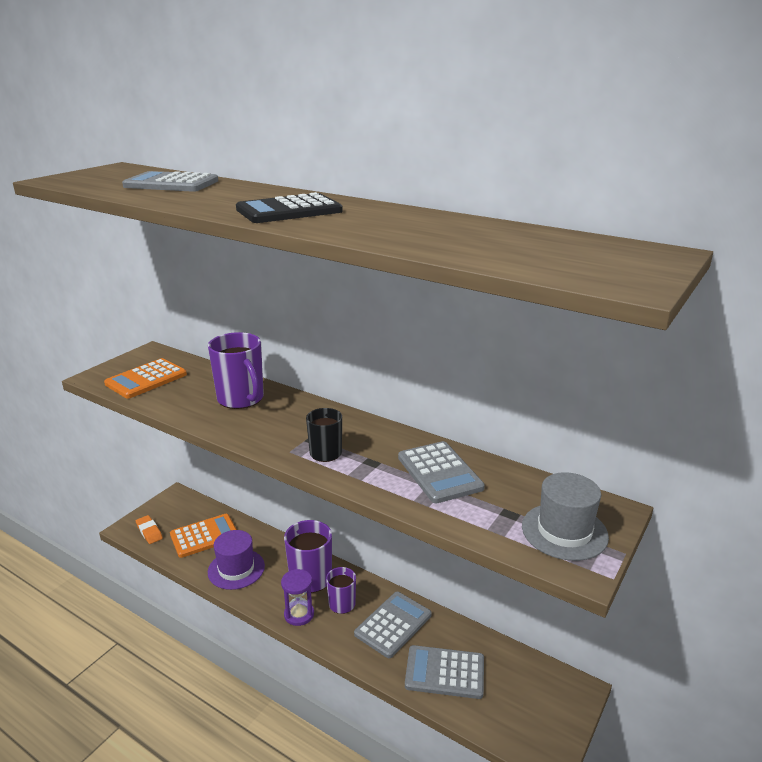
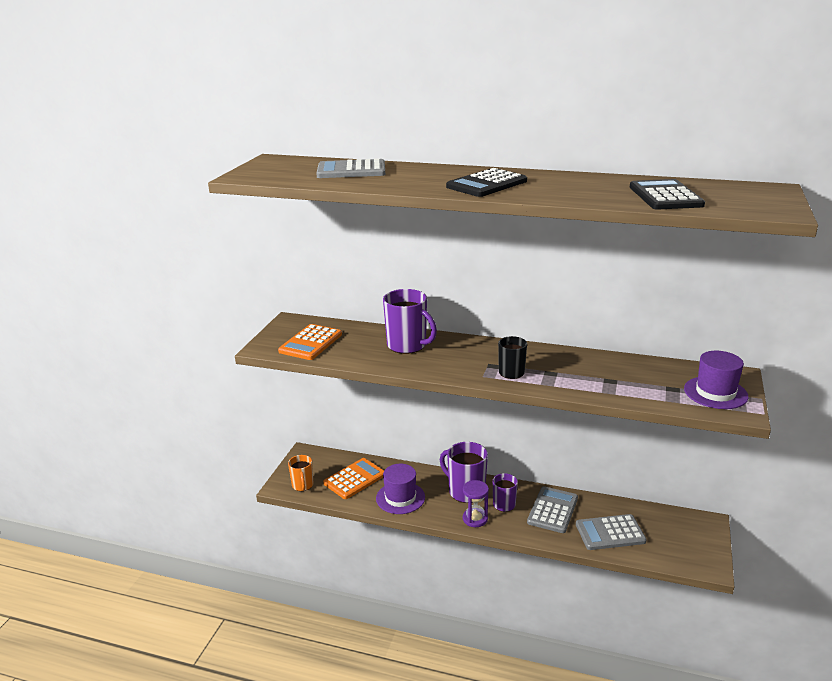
camera: 15 degrees left, 0 degrees up
(149, 532) = (302, 485): orange eraser -> orange mug
(439, 472) = (604, 371): grey calculator -> none
(490, 246) = (665, 196): none -> black calculator
(564, 531) = (715, 393): grey hat -> purple hat

